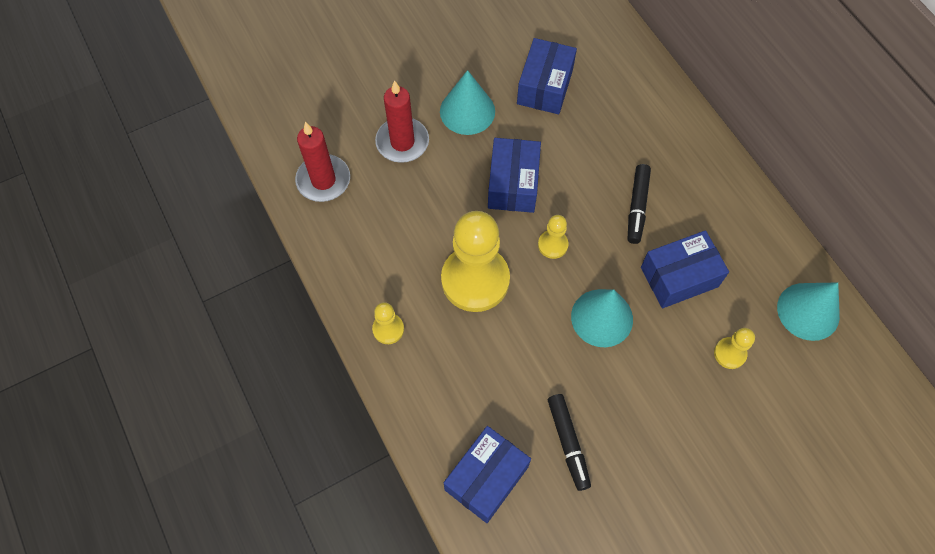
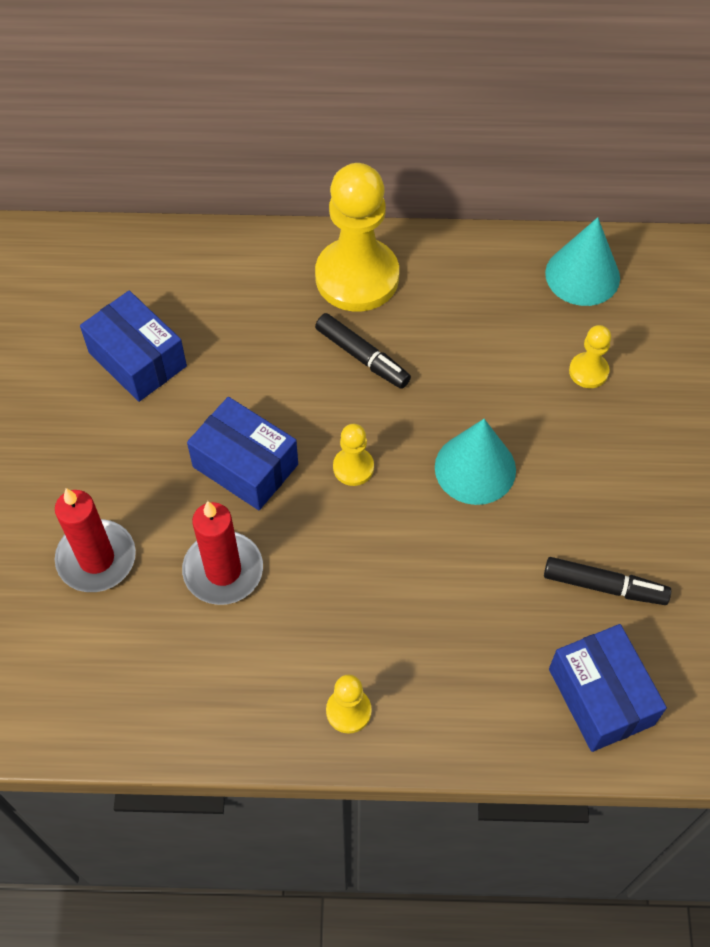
camera: 60 degrees left, 5 degrees down
(323, 180) = (82, 684): red candle -> red candle (223, 570)
(467, 111) = (107, 460): turquoise cone -> none
(475, 280) = (345, 575): yellow pawn -> yellow pawn (357, 277)
(679, 277) = (473, 366): blue box -> none

